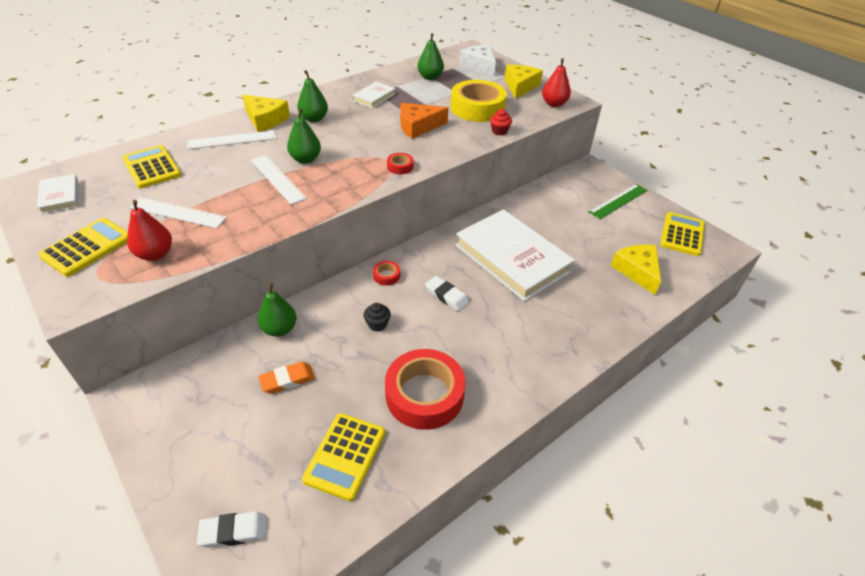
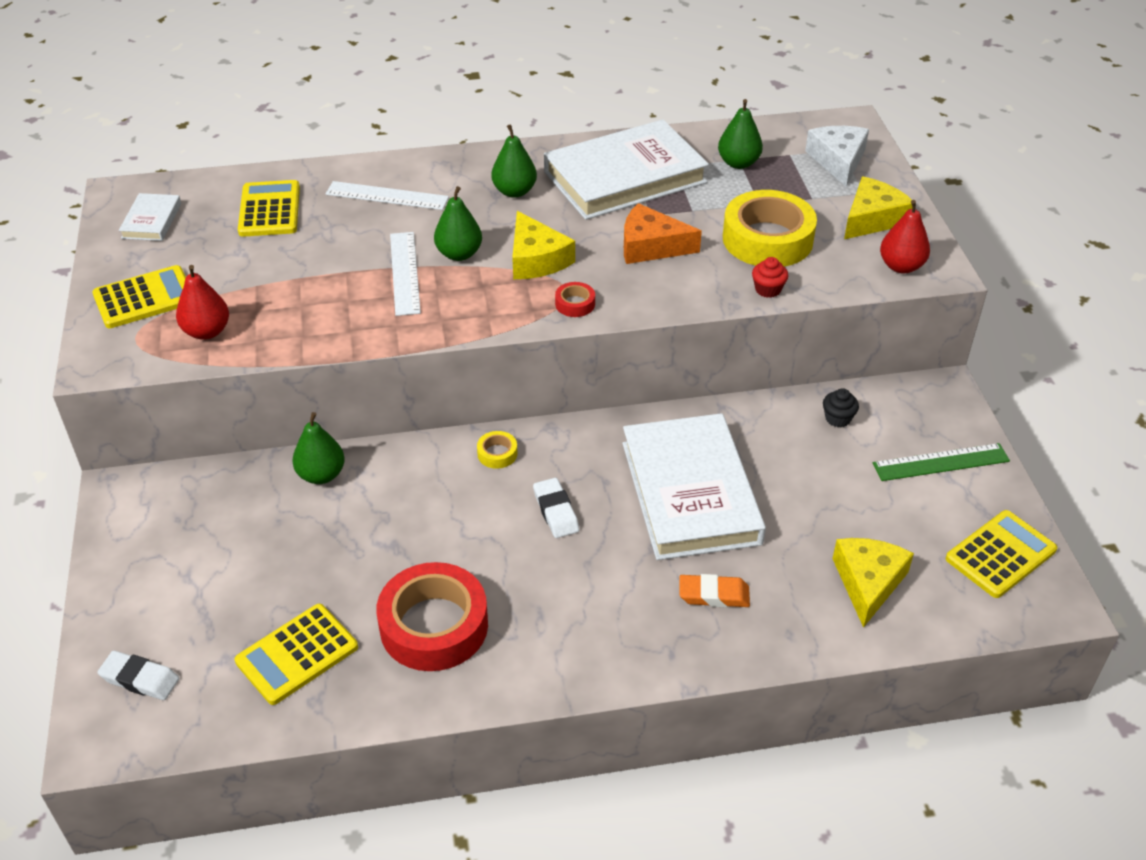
camera: 30 degrees right, 0 degrees up
(178, 212) = (261, 284): white ruler -> none
(265, 120) = (449, 175): yellow cheese -> yellow cheese (536, 259)
(287, 380) = (291, 541): orange eraser -> orange eraser (713, 595)
(374, 97) = (625, 177): white book -> white book, size x2.27
(377, 324) = (440, 515): black cupcake -> black cupcake (838, 418)
(386, 276) = (497, 453): red tape -> yellow tape

